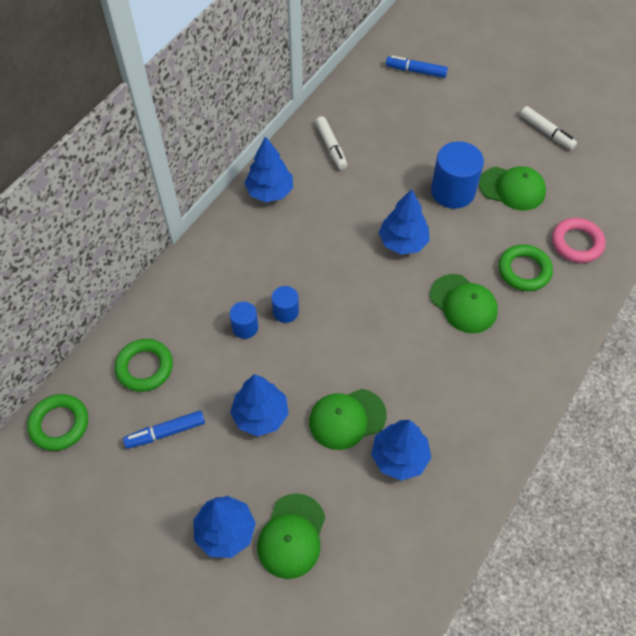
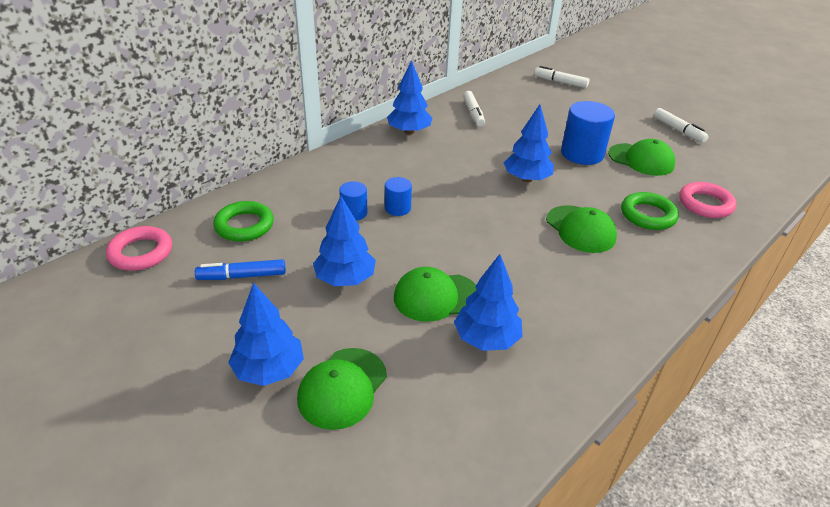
camera: 10 degrees right, 20 degrees down
(59, 424) = (141, 253): green ring -> pink ring
(416, 71) = (560, 82): blue marker -> white marker

